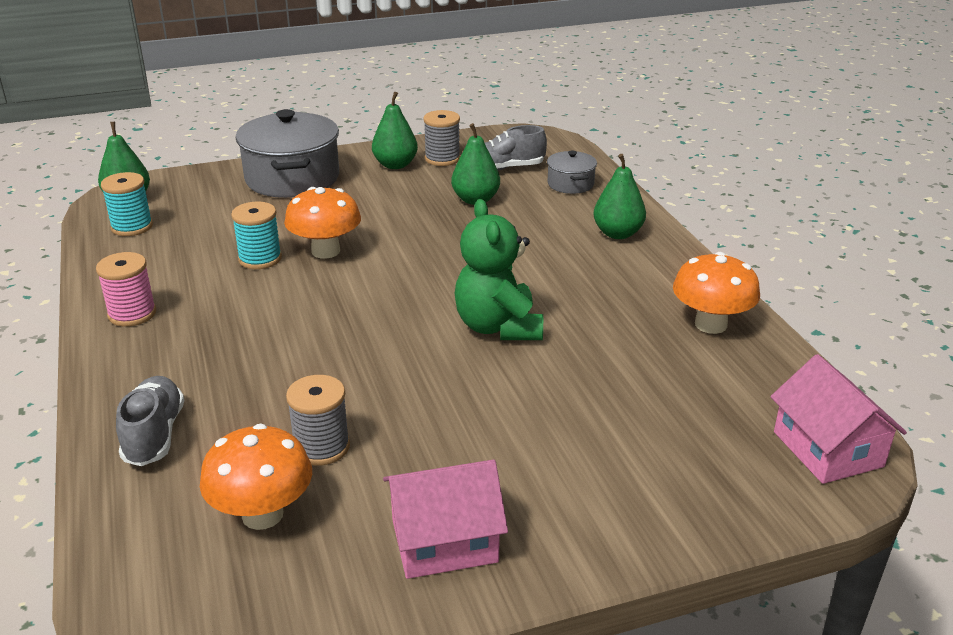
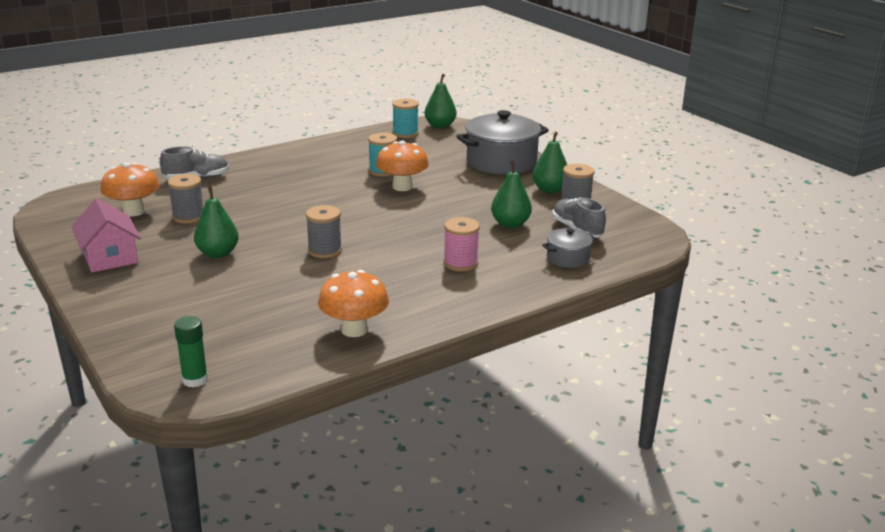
camera: 75 degrees right, 5 degrees down
(132, 314) = (307, 152): pink spool -> pink spool (460, 263)
(498, 327) = (325, 250): green teddy bear -> grey spool
(617, 233) = (487, 284): green pear -> green pear (218, 254)
(827, 449) = (195, 380): pink house -> green glue stick

